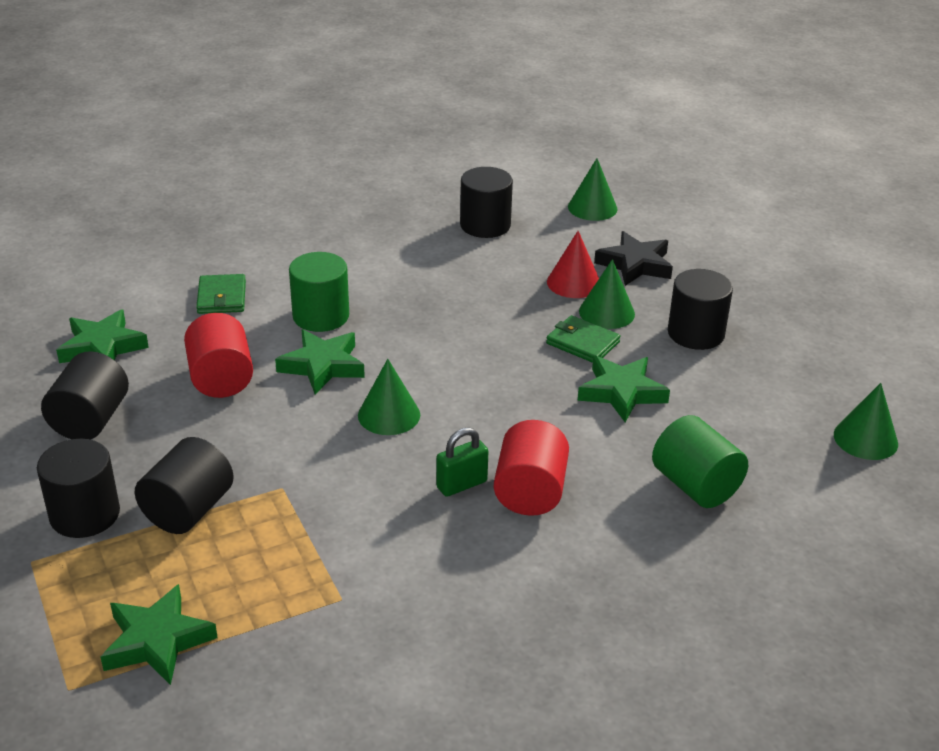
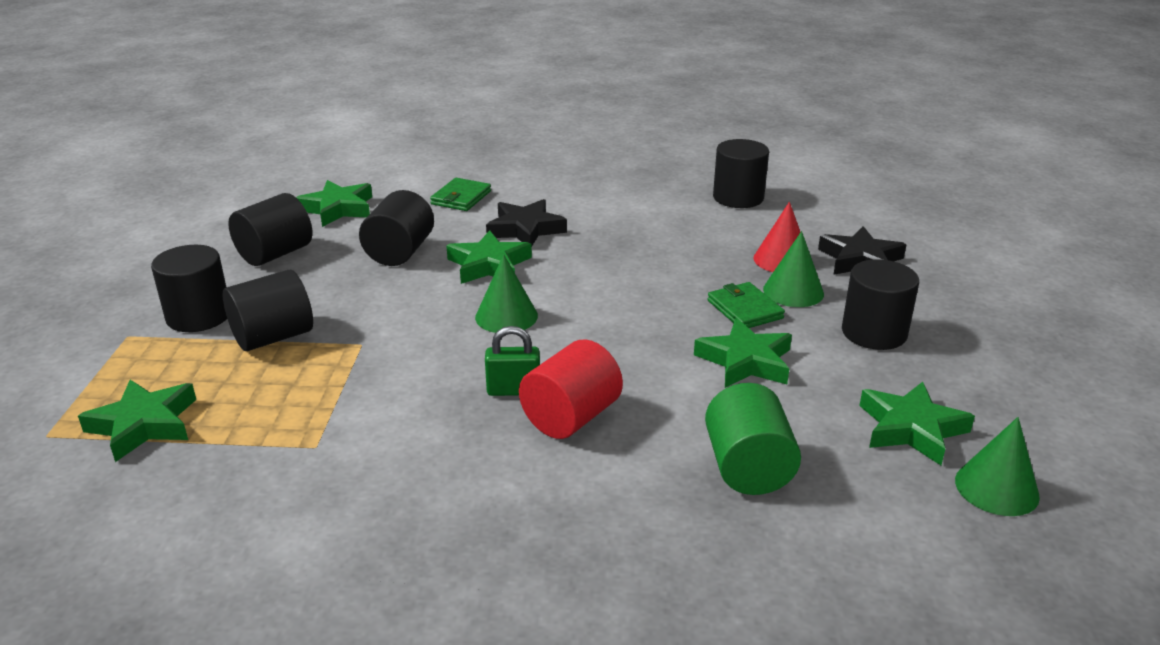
camera: 30 degrees right, 5 degrees down
(221, 379) = (399, 252): red cylinder -> black cylinder
(321, 316) = (525, 229): green cylinder -> black star
(592, 208) = (857, 206): green cone -> none
(780, 411) = (911, 429): none -> green star

